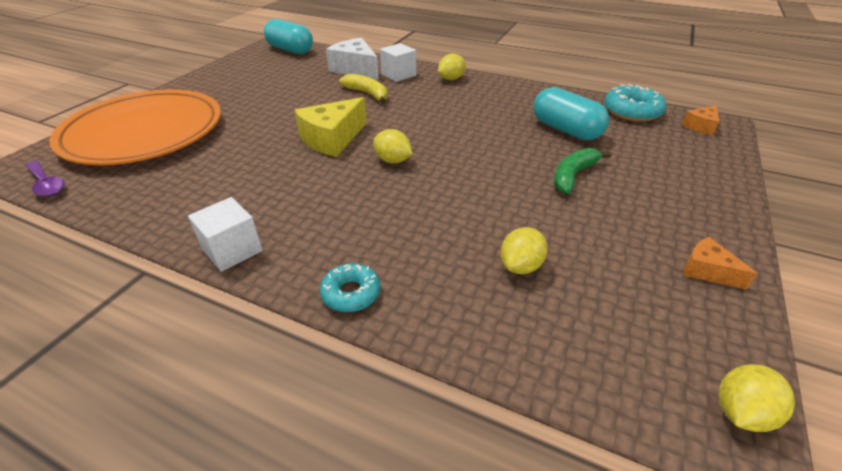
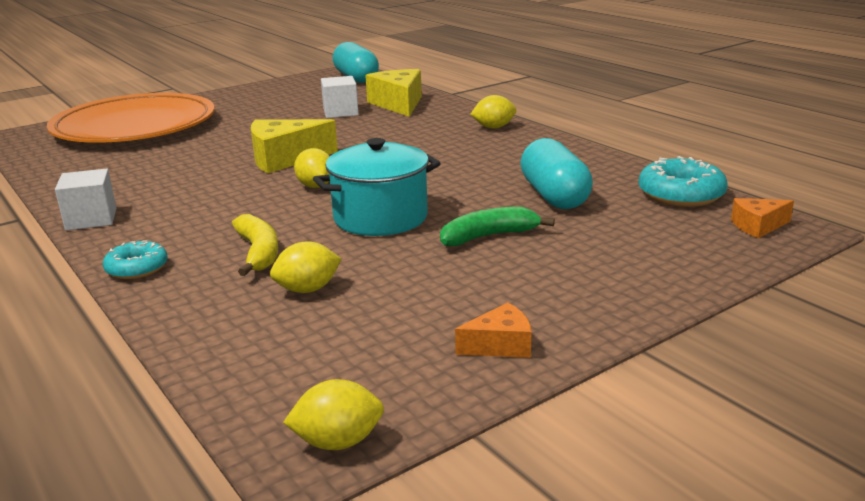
camera: 30 degrees right, 15 degrees down
(47, 184) = (24, 149): purple spoon -> none
(355, 69) = (398, 104): white cheese -> yellow cheese
(367, 94) = (377, 127): yellow banana -> yellow banana (258, 253)
(398, 75) = (438, 115): white cube -> white cube (340, 112)
(480, 179) = (380, 218): none -> turquoise pot
(707, 271) = (500, 345): orange cheese -> orange cheese turned 90 degrees clockwise

